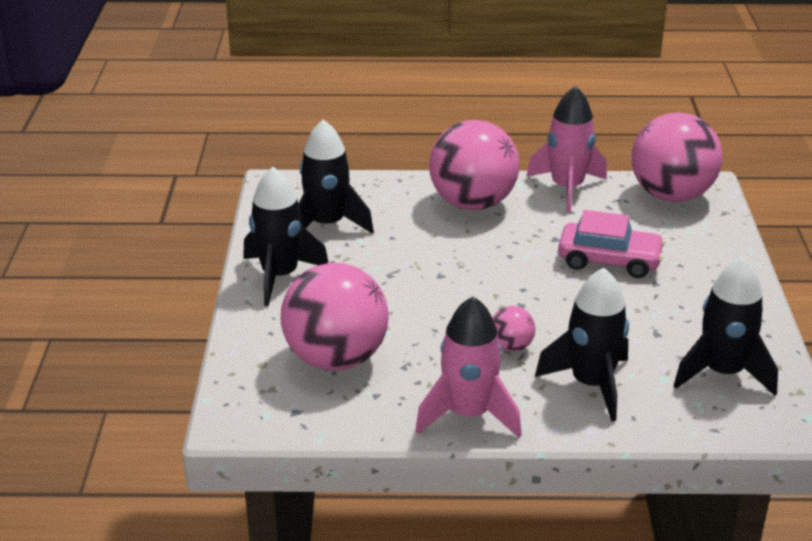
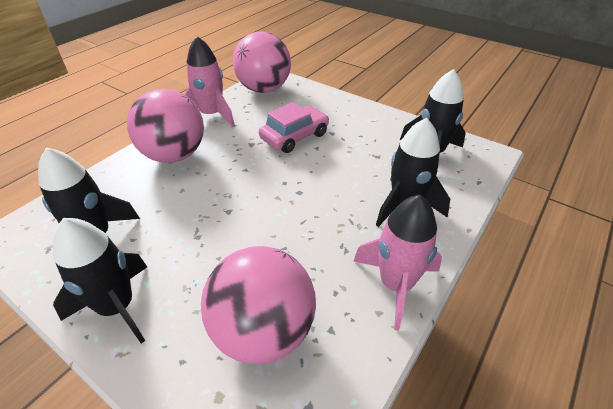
camera: 55 degrees left, 10 degrees up
(511, 347) = (338, 220): pink ball -> none

